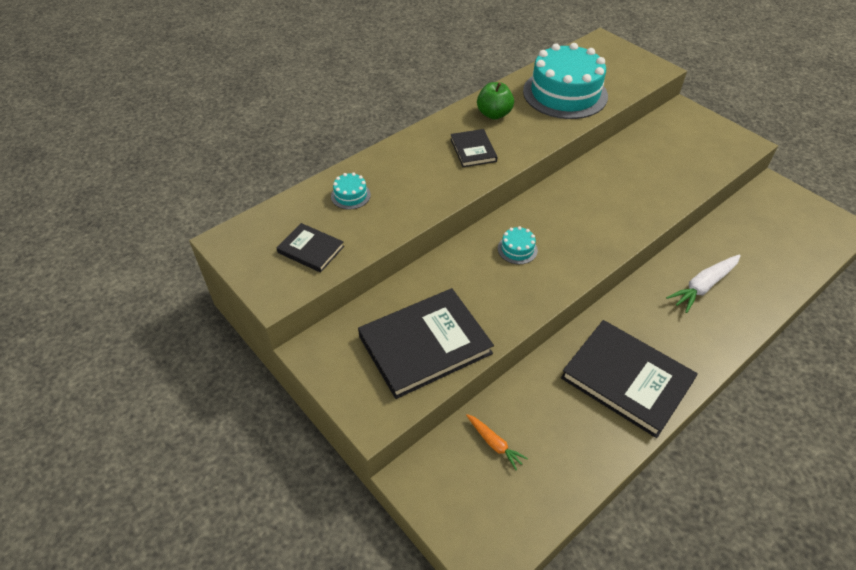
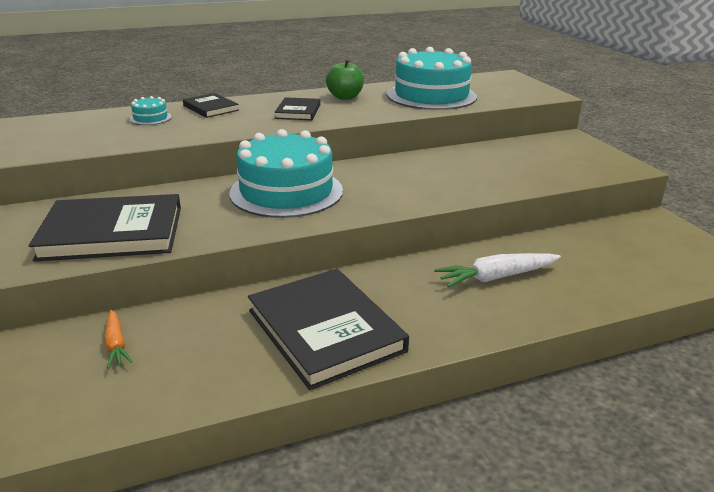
camera: 20 degrees right, 20 degrees down
(311, 249) = (71, 139): black book -> black book (211, 108)
(517, 249) = (286, 192): turquoise cake -> turquoise cake, size x2.48

